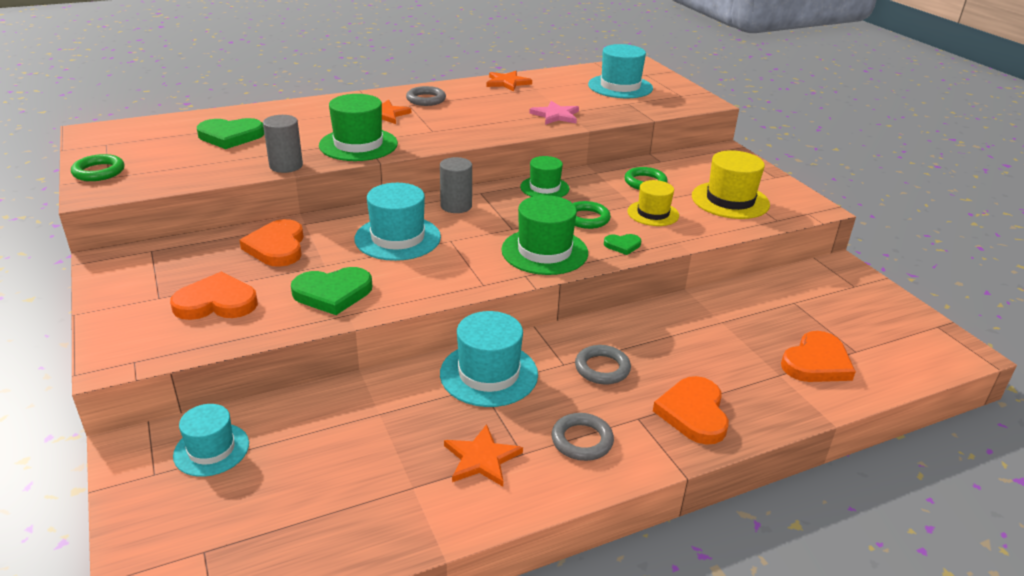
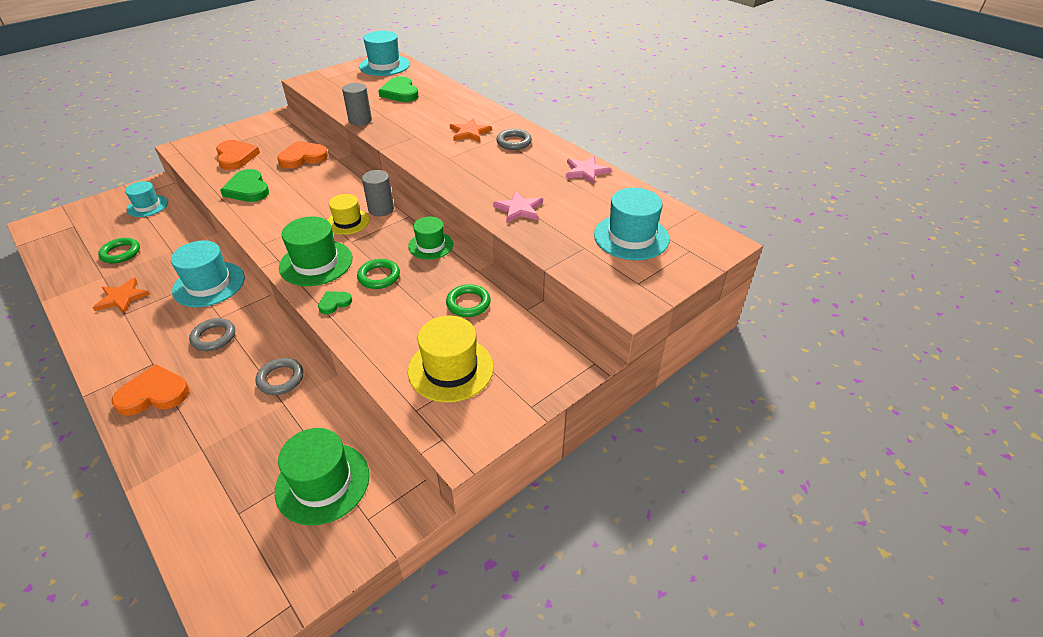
camera: 75 degrees right, 10 degrees up
(99, 172) = (333, 74): green ring -> green ring (121, 253)
(358, 144) = (406, 135): green hat -> green hat (322, 483)
(397, 238) = (324, 196): turquoise hat -> turquoise hat (384, 65)
(507, 83) = (586, 171): orange star -> pink star
(582, 440) = (132, 338): grey ring -> grey ring (280, 379)
(622, 245) = (334, 303): green heart -> green heart turned 75 degrees clockwise
(653, 213) = (401, 315): yellow hat -> yellow hat (348, 222)
(816, 362) = (219, 478): orange heart -> none

